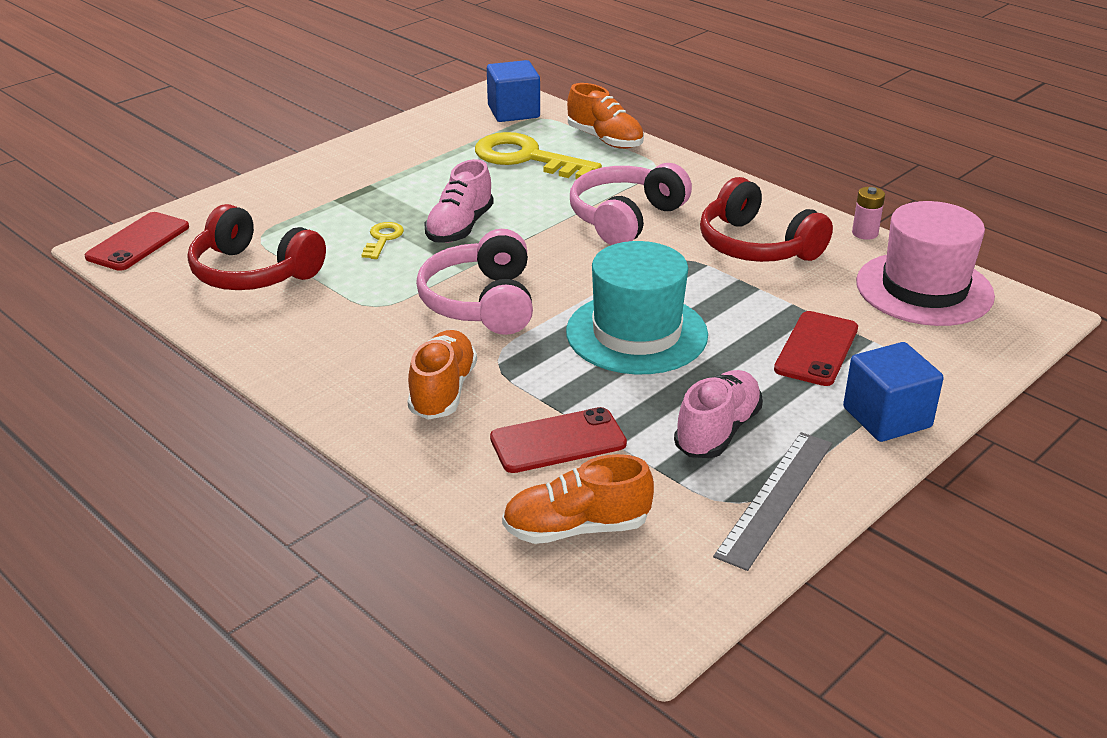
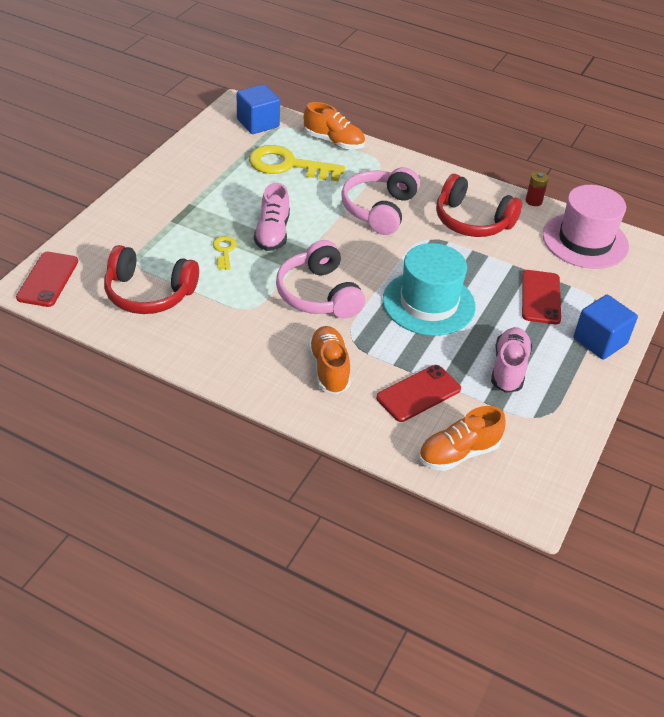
camera: 20 degrees left, 10 degrees up
(775, 498) = (560, 409): grey ruler -> none
(865, 233) = (533, 201): pink battery -> red battery

